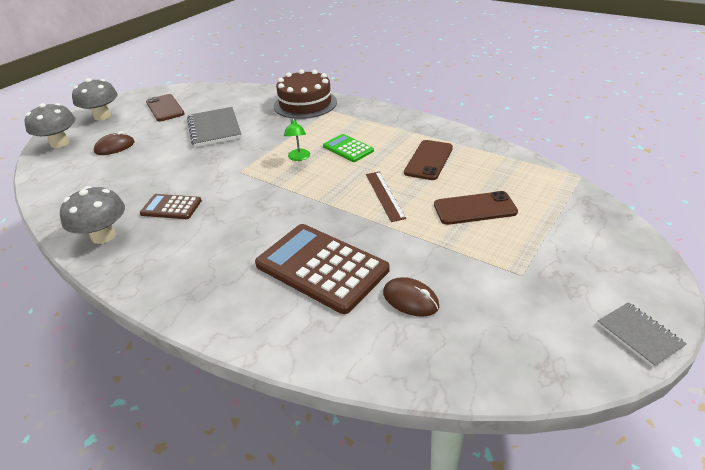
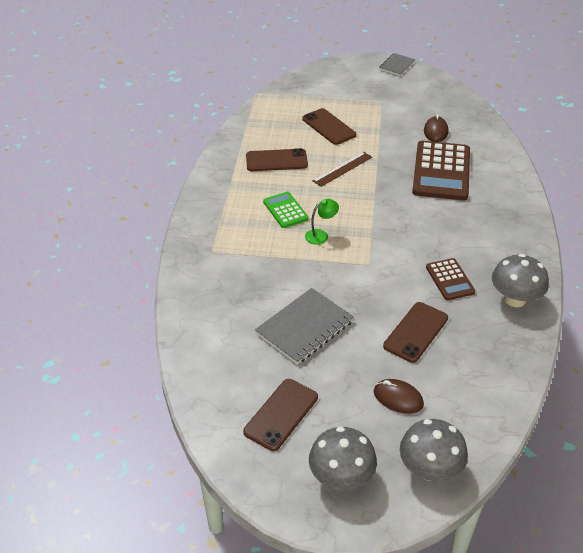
camera: 120 degrees left, 5 degrees up
(149, 171) = (416, 332): none -> brown phone
(305, 104) = (205, 277): brown cake -> none
(348, 149) = (285, 210): green calculator -> green calculator turned 135 degrees clockwise

